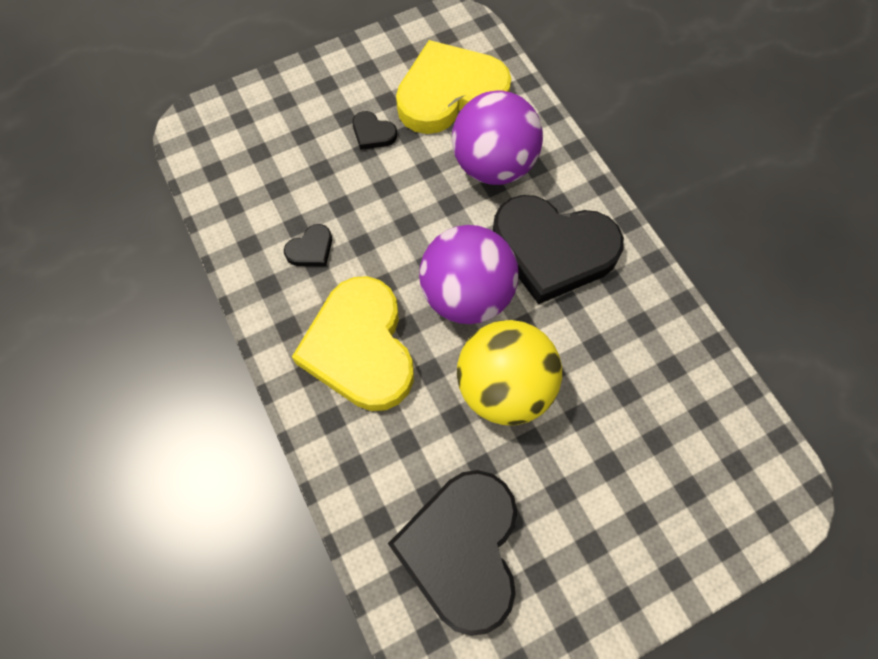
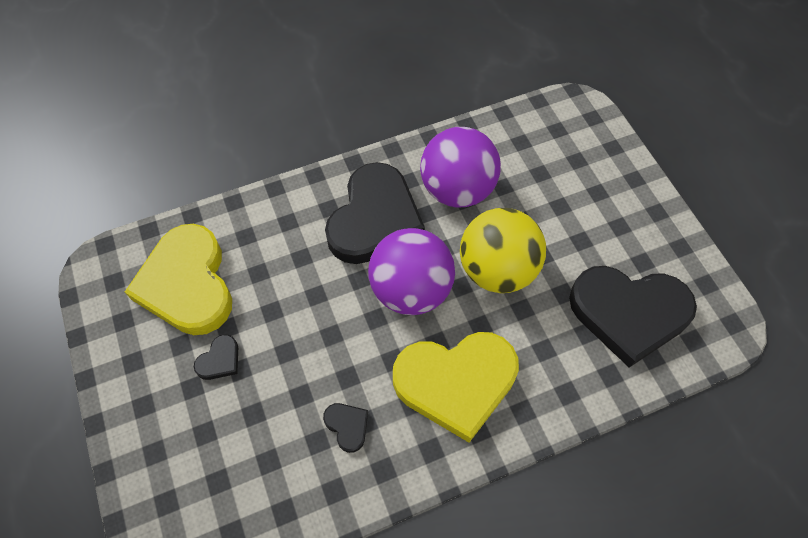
camera: 85 degrees left, 5 degrees down
(493, 165) = (280, 255): purple ball -> purple ball (457, 189)

